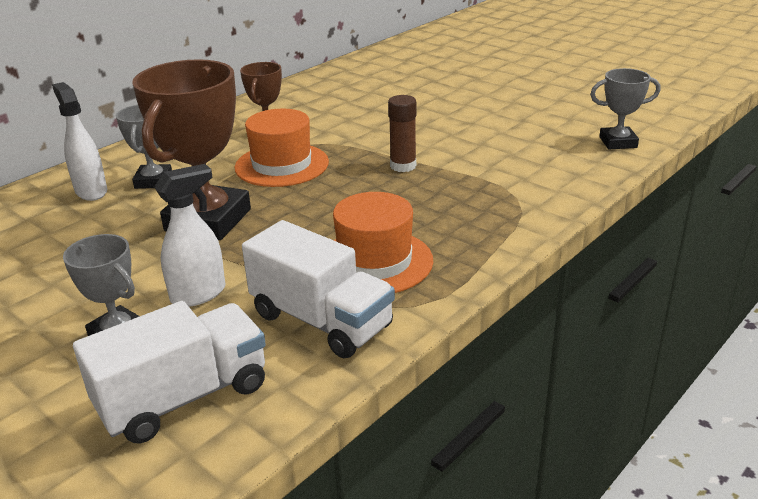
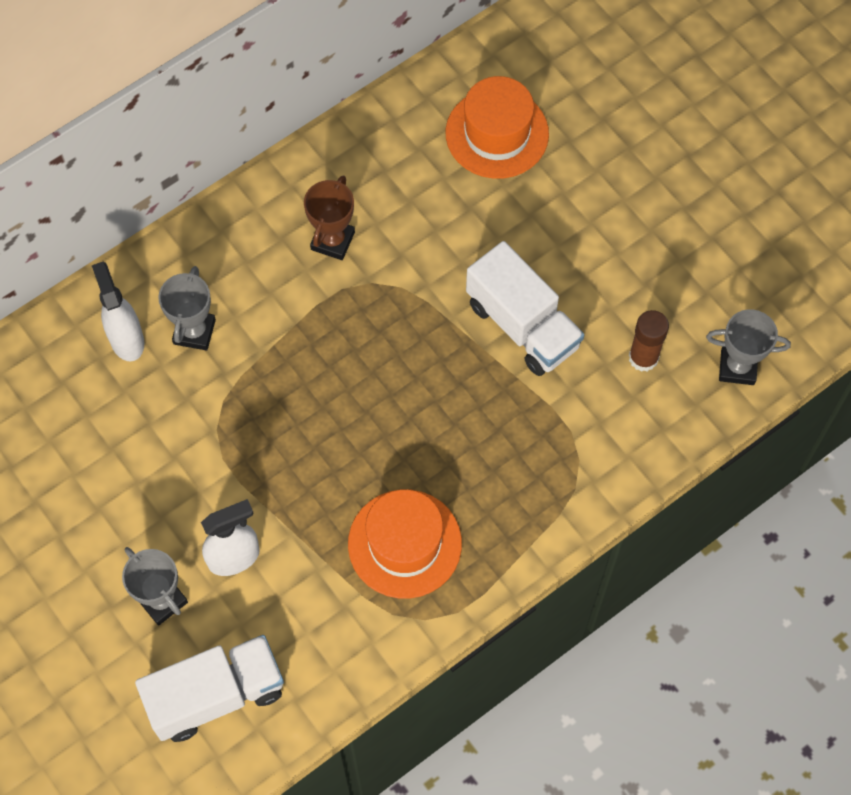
camera: 10 degrees right, 35 degrees up
(208, 220) = (250, 429): brown trophy -> none
(282, 165) = (339, 329): orange hat -> orange hat (497, 133)
(321, 321) = (339, 623): white truck -> white truck (522, 325)
(403, 166) = (475, 363): brown glue stick -> brown glue stick (643, 358)

